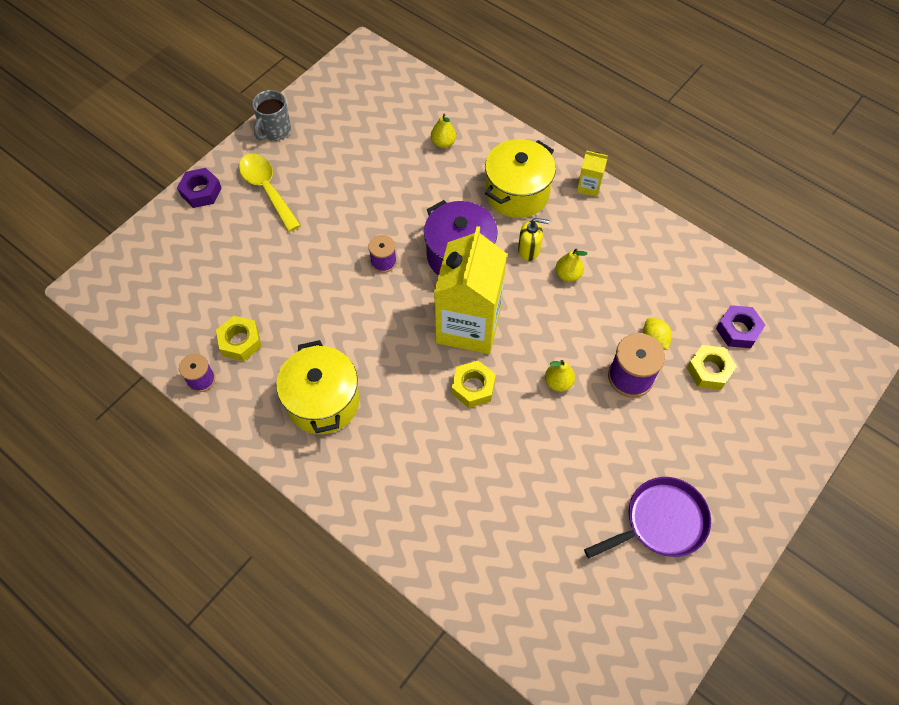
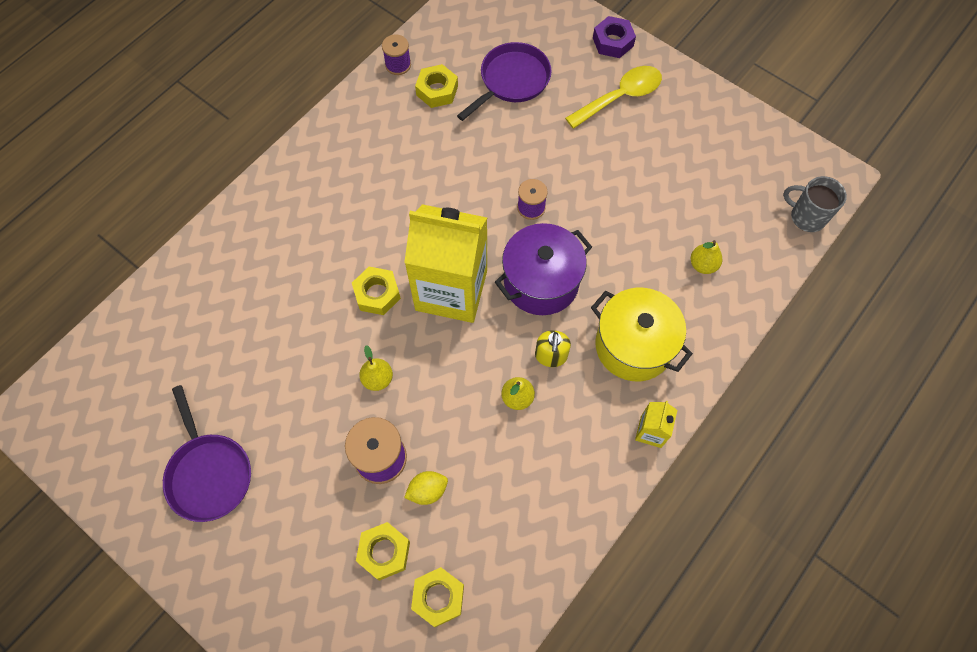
camera: 90 degrees right, 5 degrees up
(236, 276) = (511, 81): none -> purple pan
(275, 131) = (701, 98): grey mug -> grey mug (806, 217)
(323, 401) = (369, 161): yellow pot -> none
(738, 330) = (438, 597): purple nut -> yellow nut

